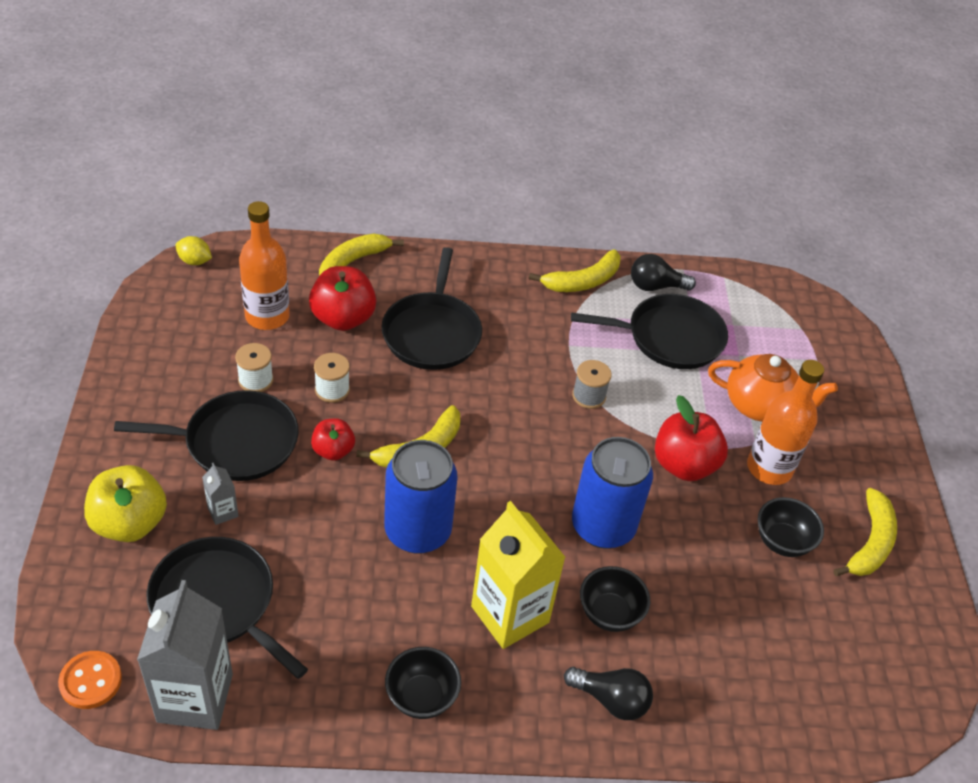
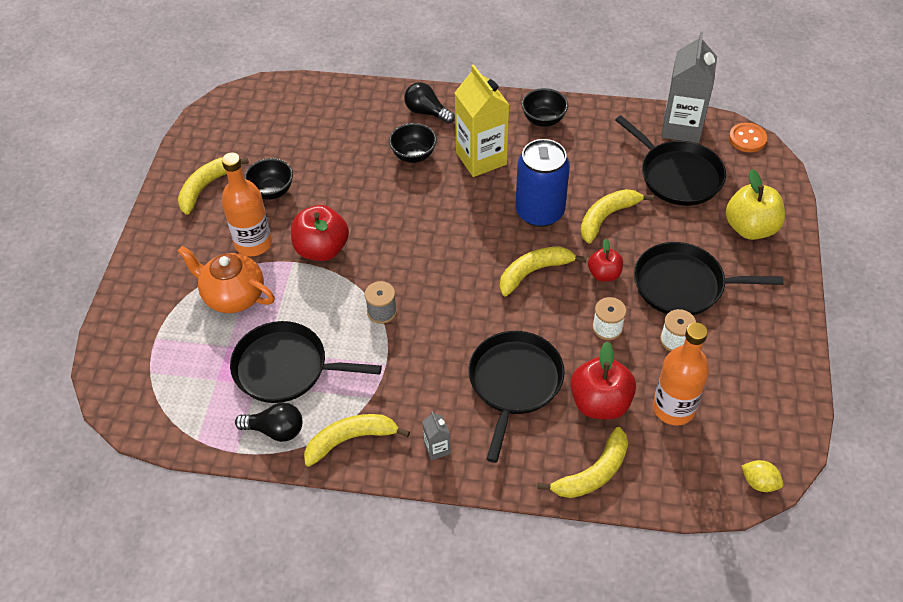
camera: 165 degrees left, 5 degrees up
(223, 512) = (684, 232): grey carton -> grey carton (437, 448)
(325, 528) = (607, 217): none -> yellow banana
(603, 526) = (402, 208): blue can -> none

